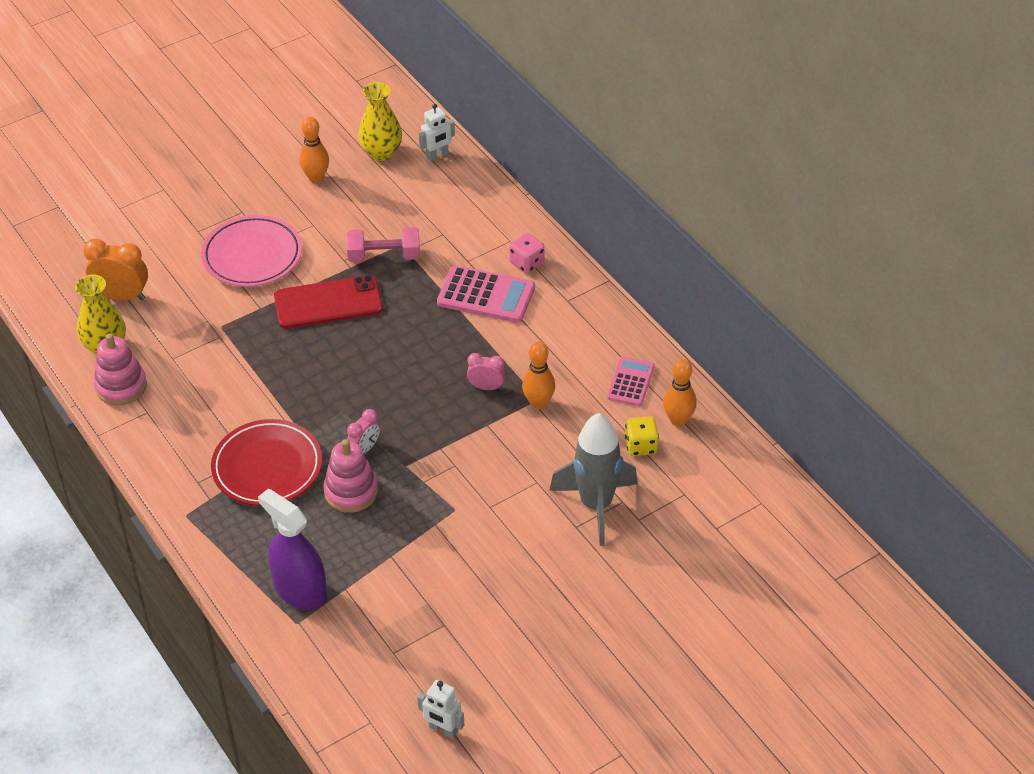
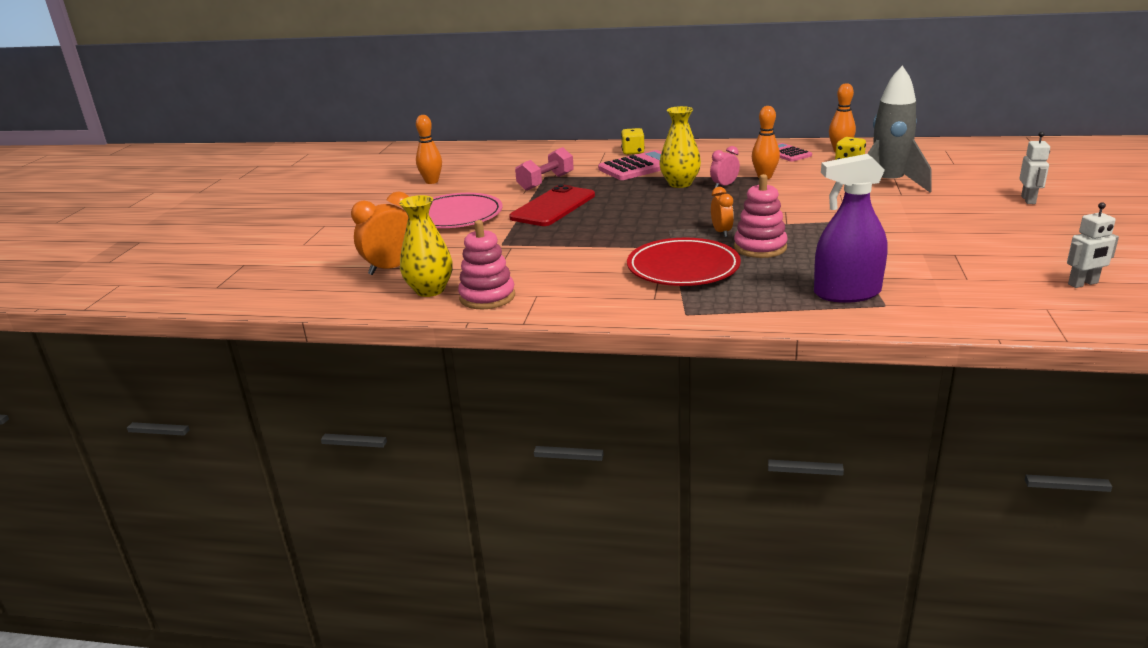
camera: 45 degrees left, 20 degrees down
(365, 449) = (721, 232): pink clock -> orange clock
(381, 152) = (454, 161): yellow vase -> yellow vase (680, 183)
(437, 155) = (492, 150): white robot -> white robot (1028, 200)
(527, 263) = (633, 152): pink dice -> yellow dice

